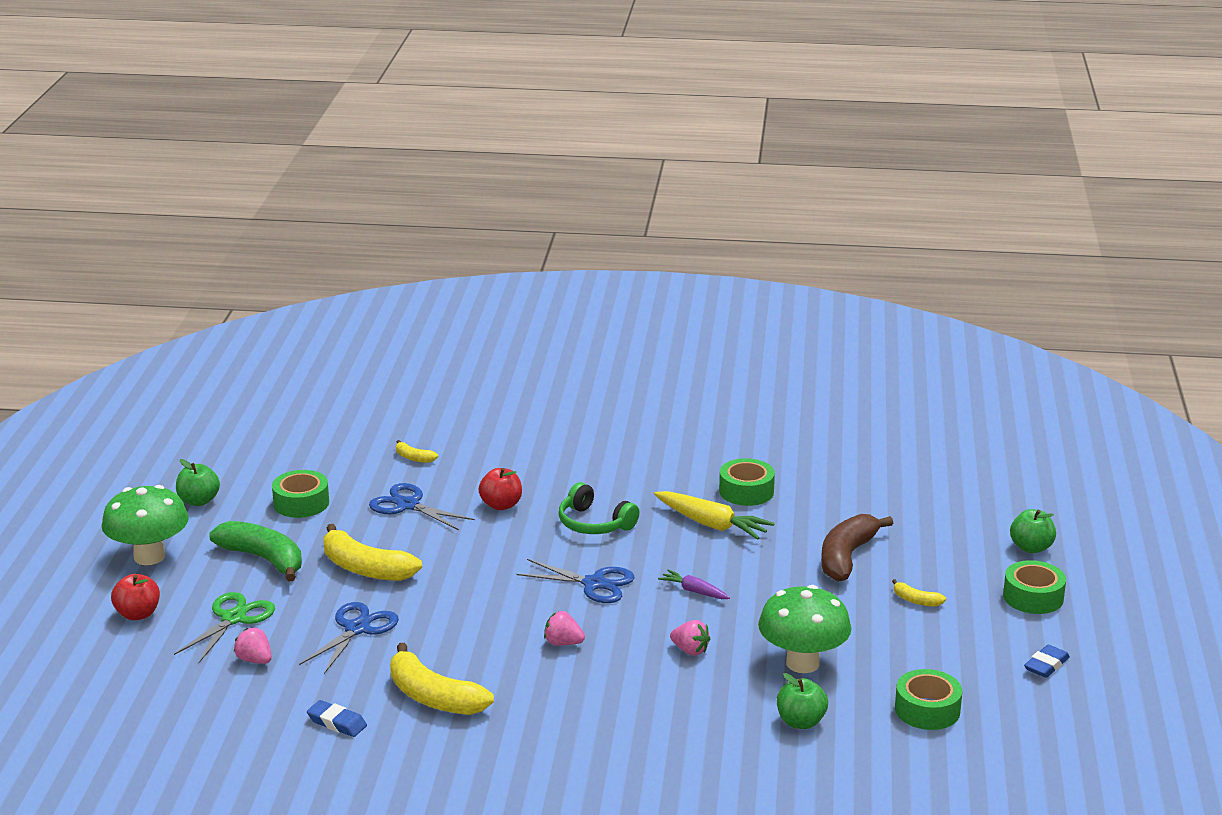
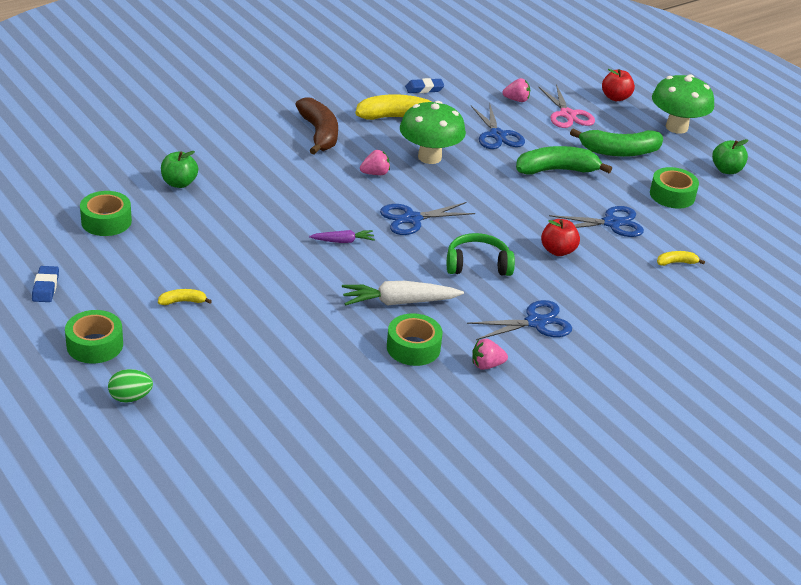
camera: 135 degrees right, 10 degrees up
(234, 618) = (567, 115): green scissors -> pink scissors
(365, 568) = (556, 170): yellow banana -> green banana
(615, 468) = (536, 322): none -> blue scissors
(690, 650) = (295, 200): pink strawberry -> pink strawberry (486, 365)
(711, 524) = (399, 302): yellow carrot -> white carrot
(802, 663) = (216, 220): green mushroom -> green mushroom (429, 157)
(847, 557) = (269, 318): brown banana -> brown banana (319, 134)
(1031, 548) = (130, 398): green apple -> green egg

